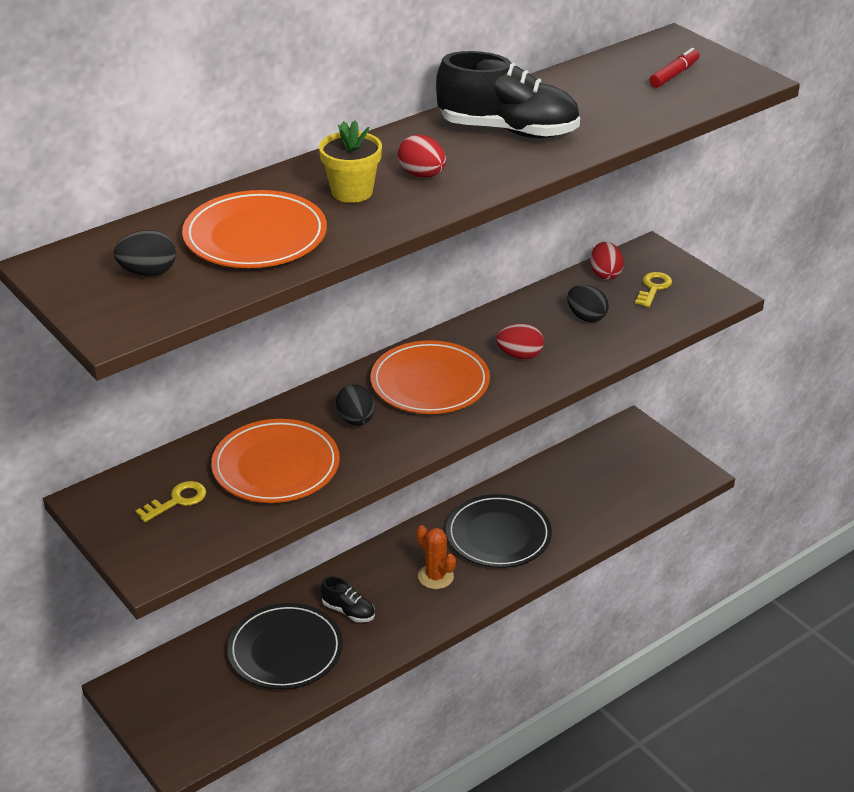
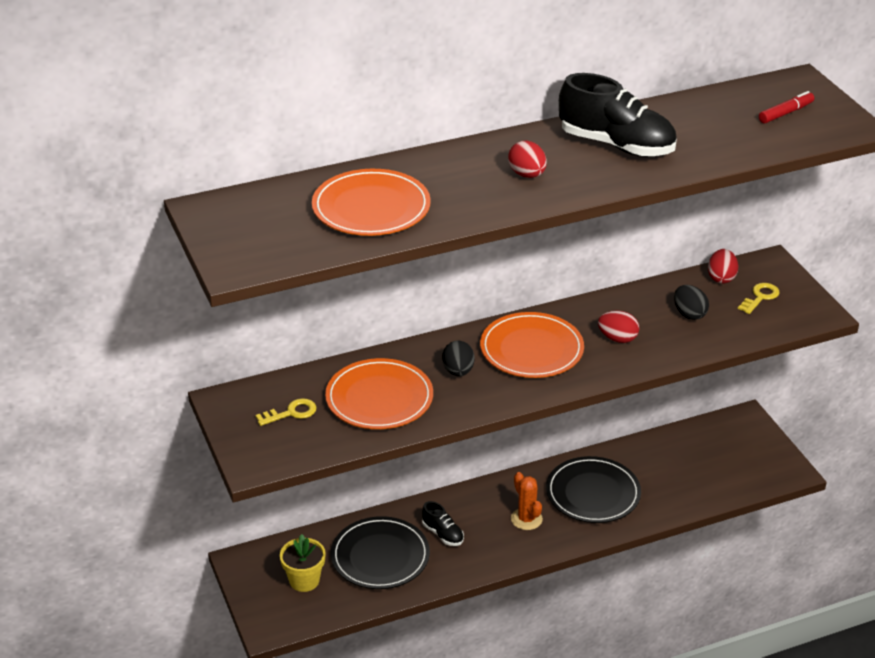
camera: 15 degrees right, 0 degrees up
(148, 272) = (276, 225): black egg -> none
(352, 192) = (463, 181): yellow flower pot -> yellow flower pot (304, 580)

